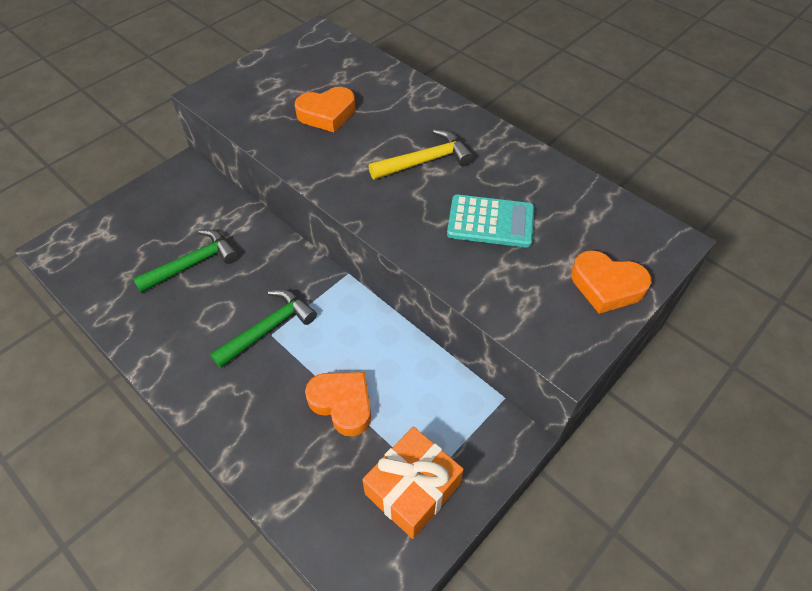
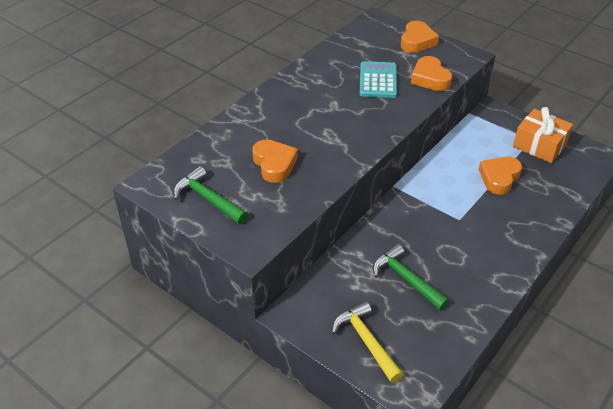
camera: 95 degrees left, 10 degrees down
(269, 328) = (455, 221): green hammer -> green hammer (208, 199)
(425, 161) = (324, 109): yellow hammer -> yellow hammer (366, 341)
(495, 286) = (430, 78): none -> orange heart

